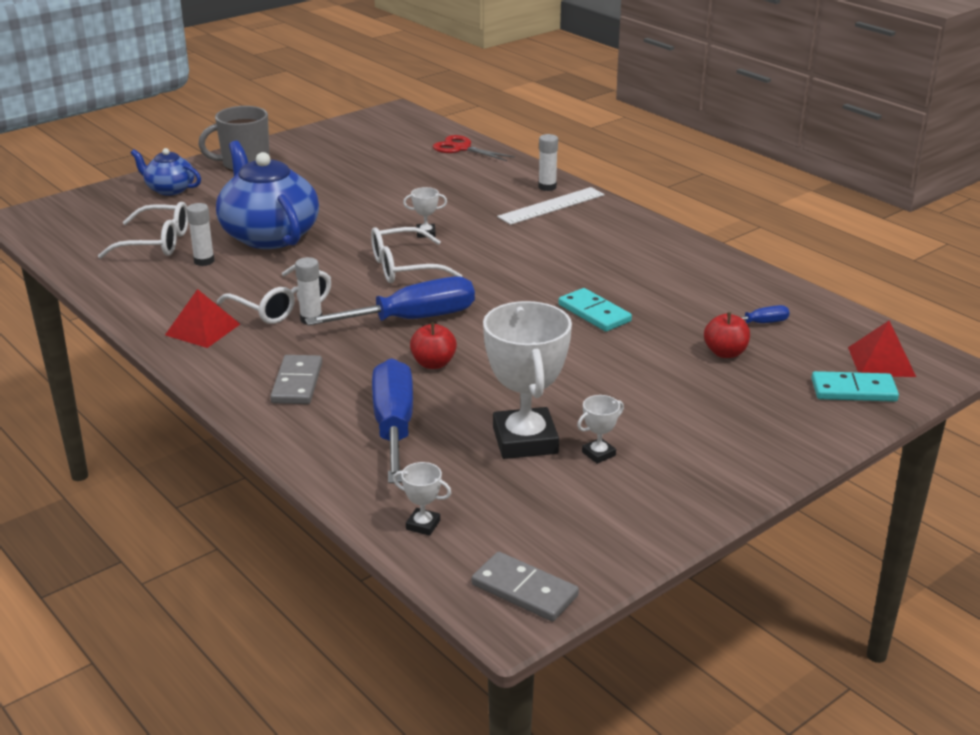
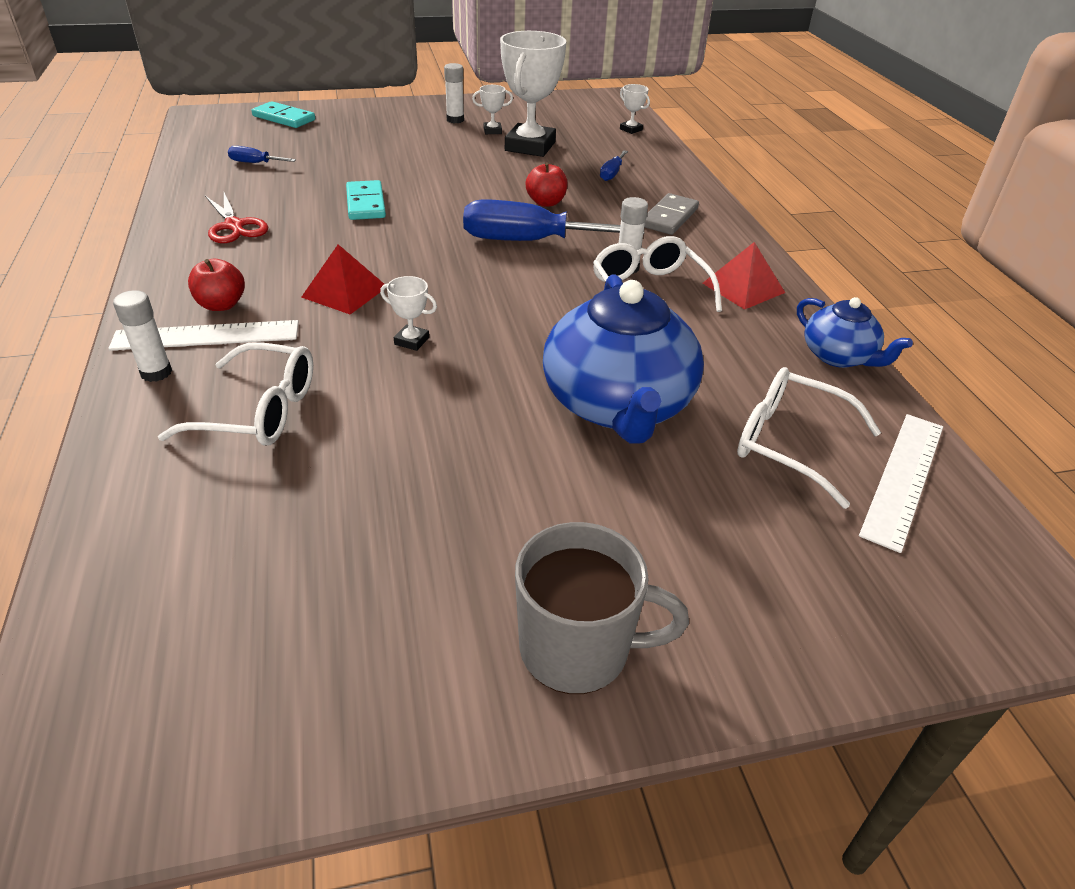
camera: 155 degrees left, 10 degrees up
(87, 244) = (904, 478): none -> white ruler
(169, 189) = (757, 601): blue teapot -> blue teapot (838, 356)
(204, 261) = (724, 383): white glue stick -> white glue stick (455, 120)
(393, 426) = (612, 173): blue screwdriver -> blue screwdriver, size x0.45
(404, 267) = (485, 299): white glasses -> white glasses (260, 411)
(461, 148) = (128, 531): red scissors -> red scissors (234, 226)
(524, 590) = (598, 100): grey domino -> none
(725, 353) = (319, 154): red apple -> red apple (221, 305)
(881, 361) = (231, 125): red pyramid -> red pyramid (344, 292)

